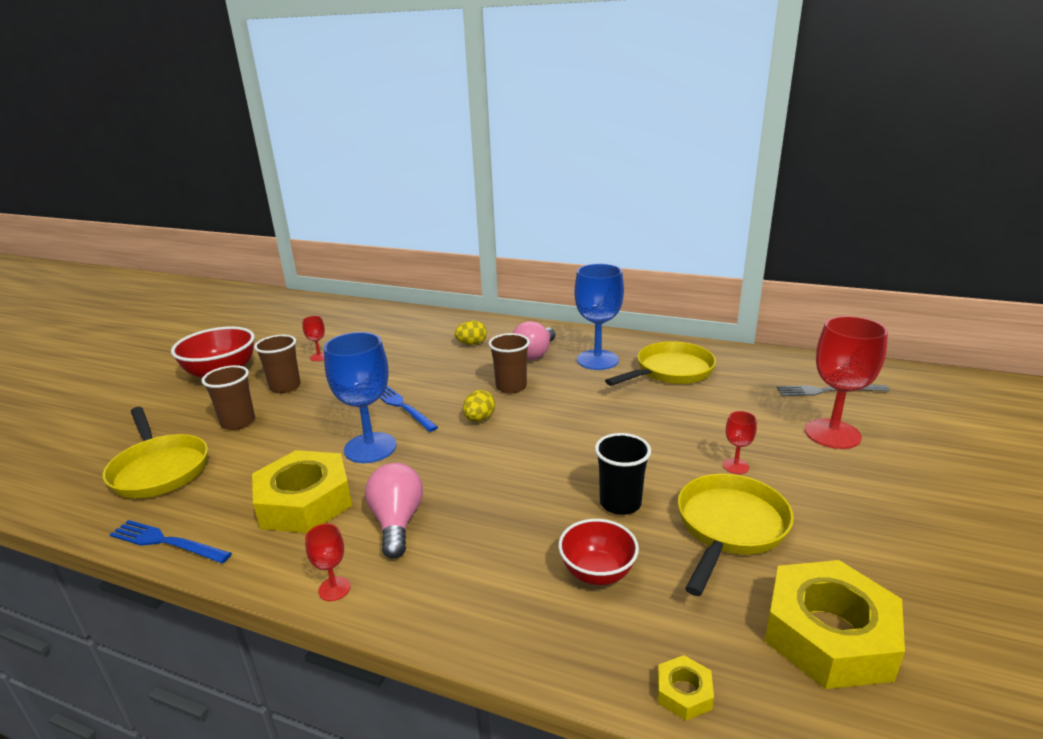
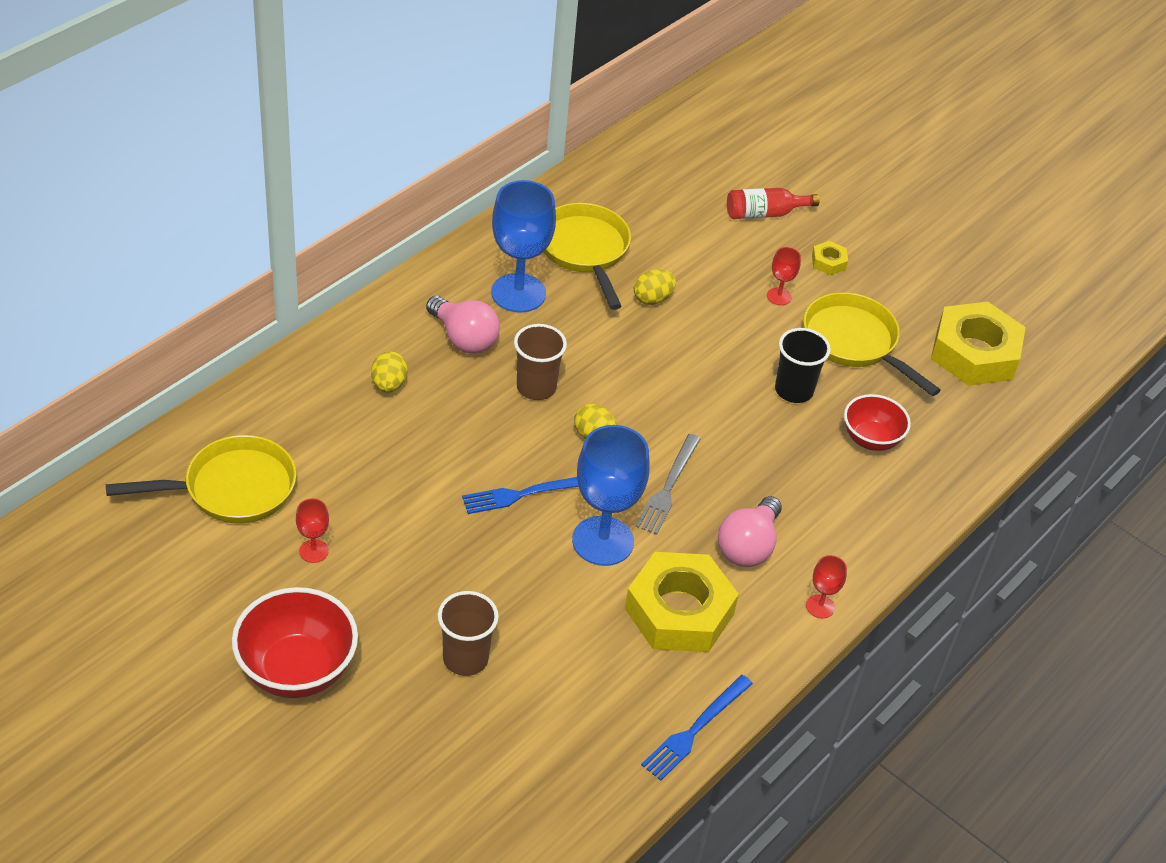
camera: 75 degrees left, 20 degrees up
(159, 469) = (542, 740): yellow pan -> yellow pan (232, 488)
(285, 387) = (390, 600): brown cup -> none
(397, 522) = (748, 546): pink light bulb -> pink light bulb turned 75 degrees counterclockwise
(654, 408) = (652, 299): none -> yellow egg
(684, 692) = (993, 443): yellow nut -> yellow nut (828, 262)
(828, 390) = (694, 171): grey fork -> grey fork (668, 487)
(832, 434) = (764, 213): red goblet -> red bottle

